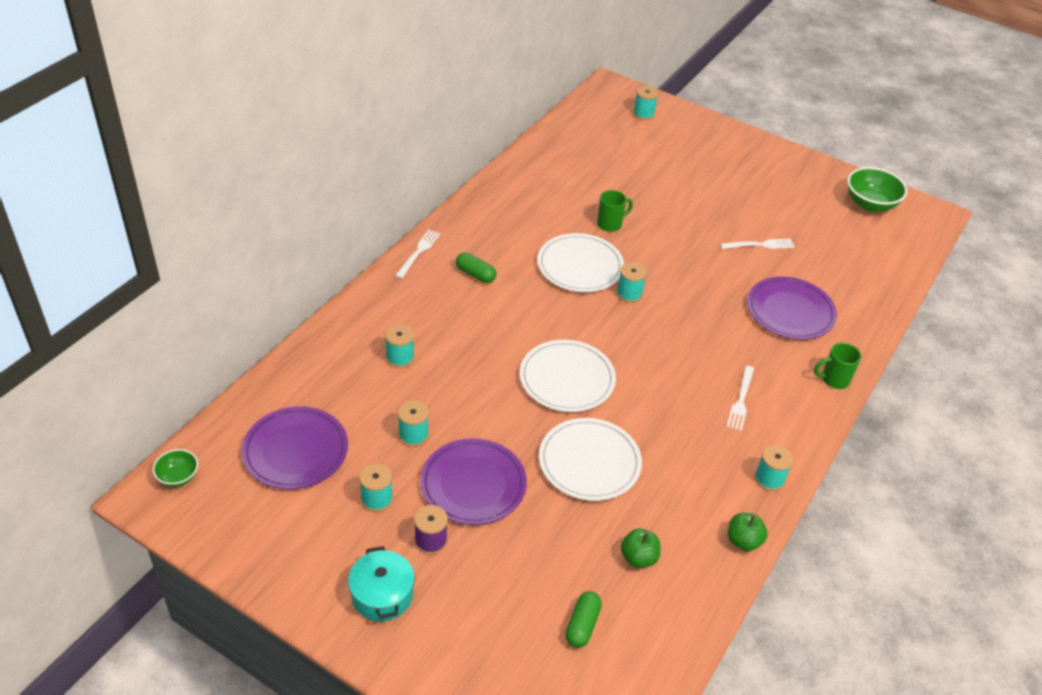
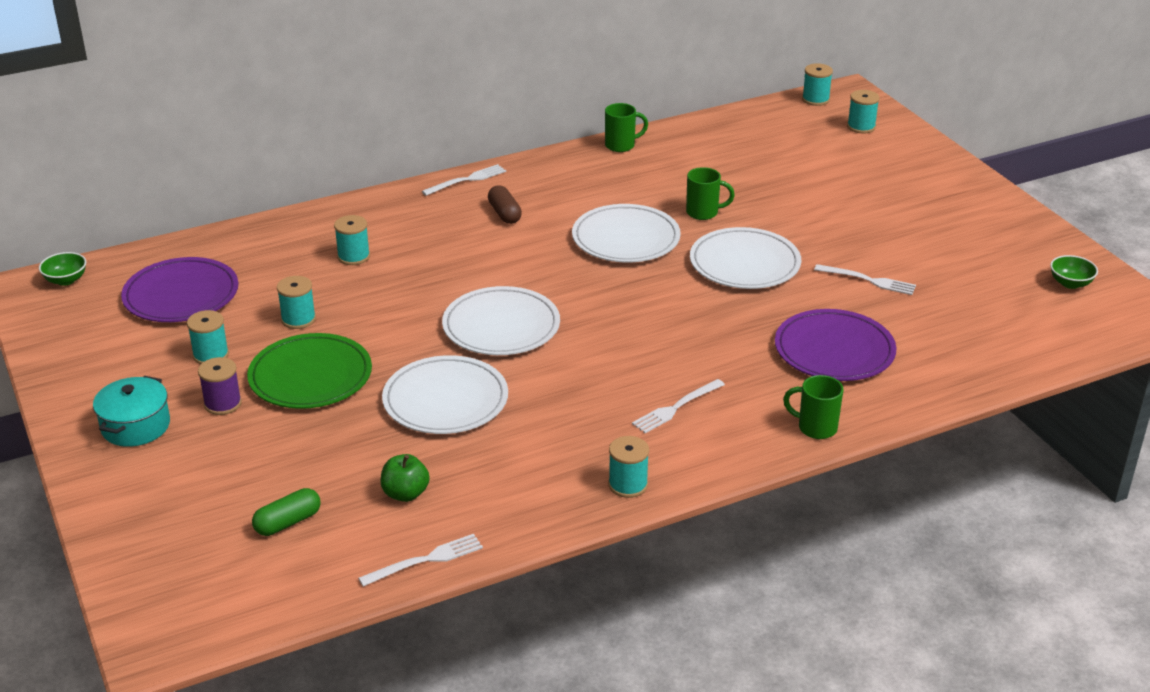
camera: 35 degrees right, 10 degrees down
(473, 484) = (310, 376): purple plate -> green plate
(475, 274) = (504, 214): green capsule -> brown capsule
(501, 182) = (621, 145): none -> green mug
(629, 294) = (654, 277): turquoise spool -> turquoise spool (815, 99)
(675, 259) = (744, 263): none -> white plate
(704, 607) = (426, 560): none -> white fork
(743, 541) = (534, 524): green apple -> none
(870, 204) = (1070, 283): green bowl -> green bowl, size x0.55

